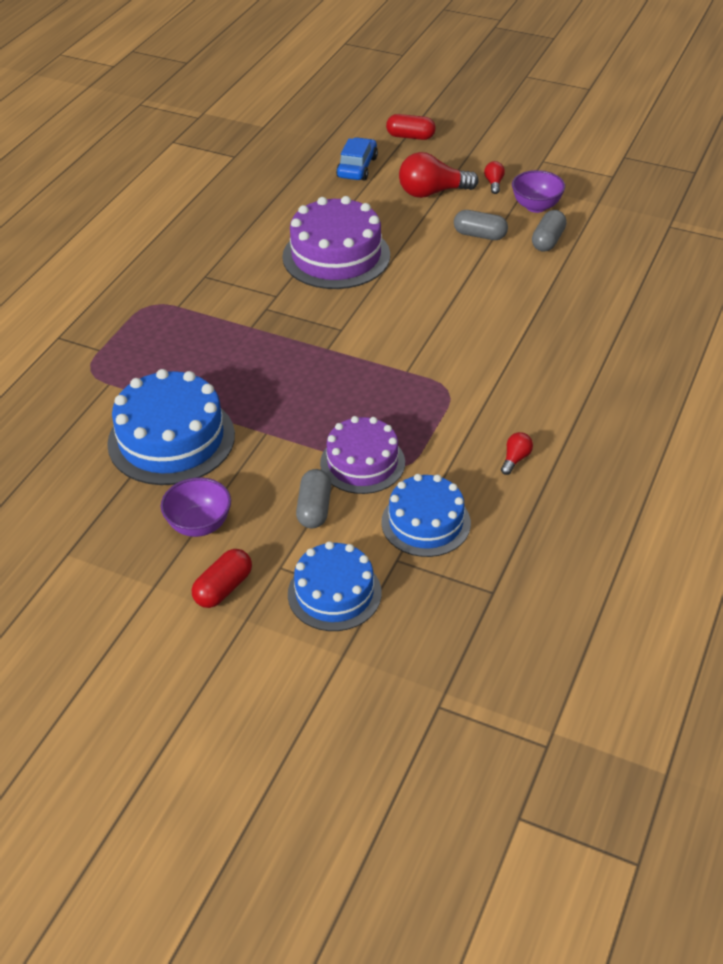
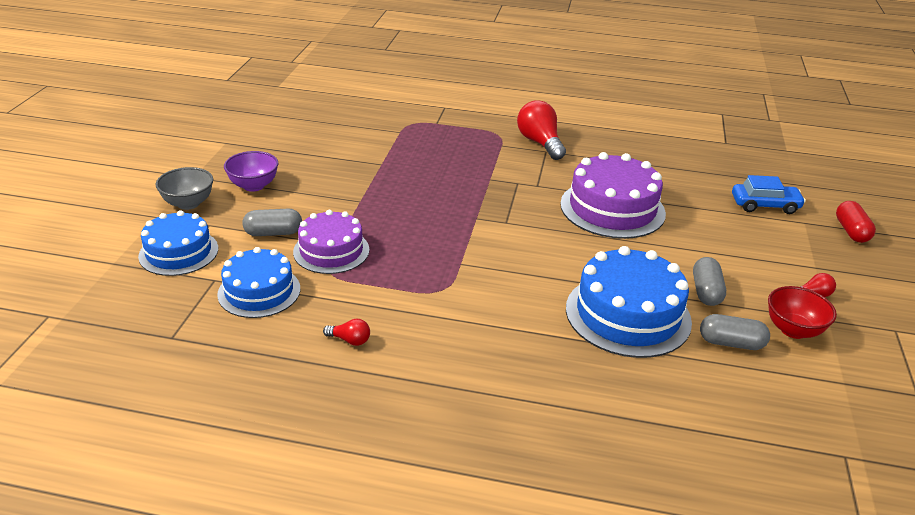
camera: 75 degrees right, 10 degrees down
(171, 439) = (344, 163): blue cake -> blue cake (628, 314)
(223, 588) = (188, 203): red capsule -> grey bowl
(432, 192) = (759, 254): red light bulb -> red light bulb (540, 143)
(536, 206) = (793, 330): purple bowl -> red bowl

